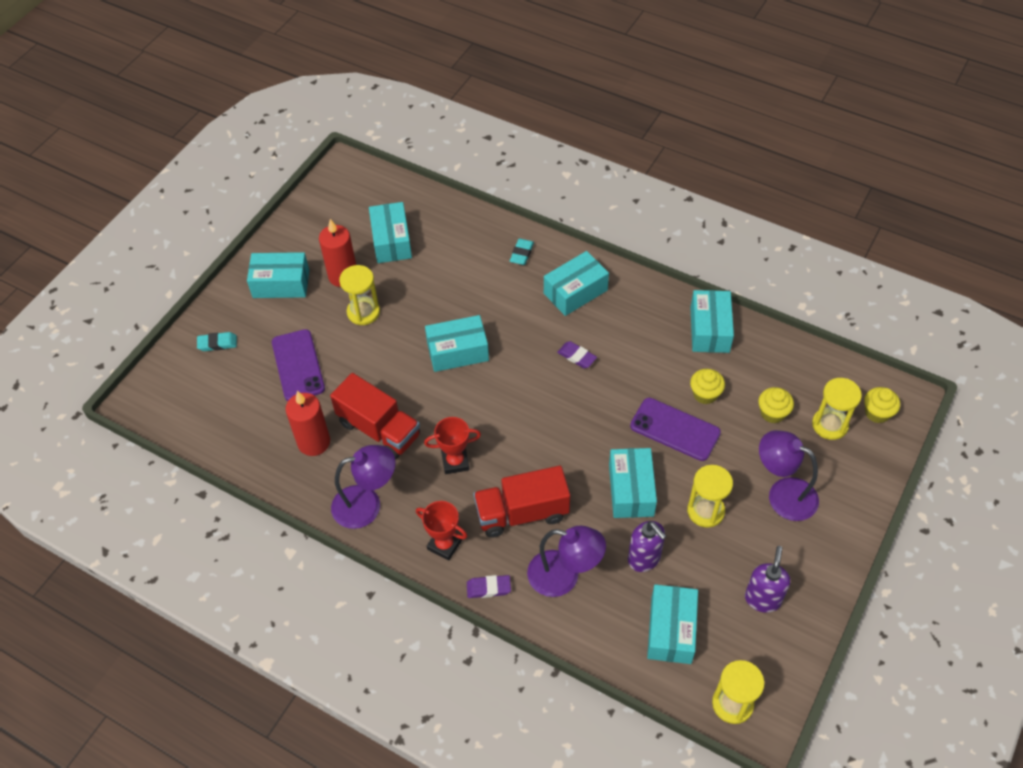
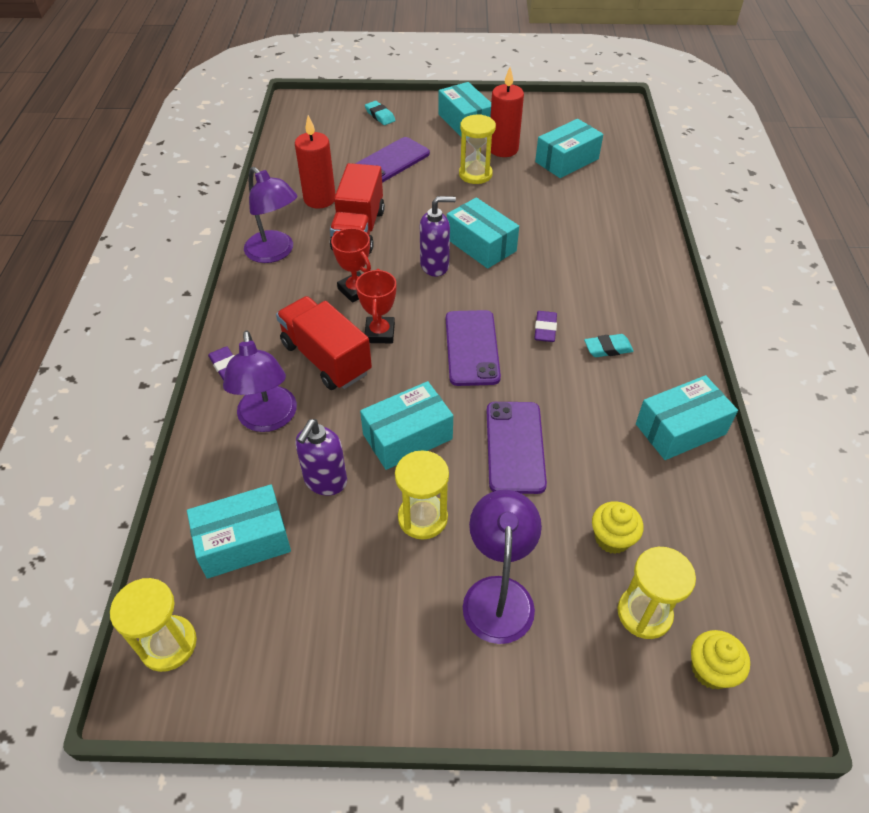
camera: 60 degrees right, 5 degrees down
(444, 545) = (259, 317): red trophy -> red trophy (380, 333)
(521, 254) = (635, 243): turquoise eraser -> turquoise eraser (608, 348)
(568, 411) = (471, 348): none -> purple phone
(575, 292) = (625, 298): turquoise box -> none
(705, 394) = (585, 458): yellow cupcake -> none
(762, 599) = (330, 626): purple soap dispenser -> purple soap dispenser (435, 266)

